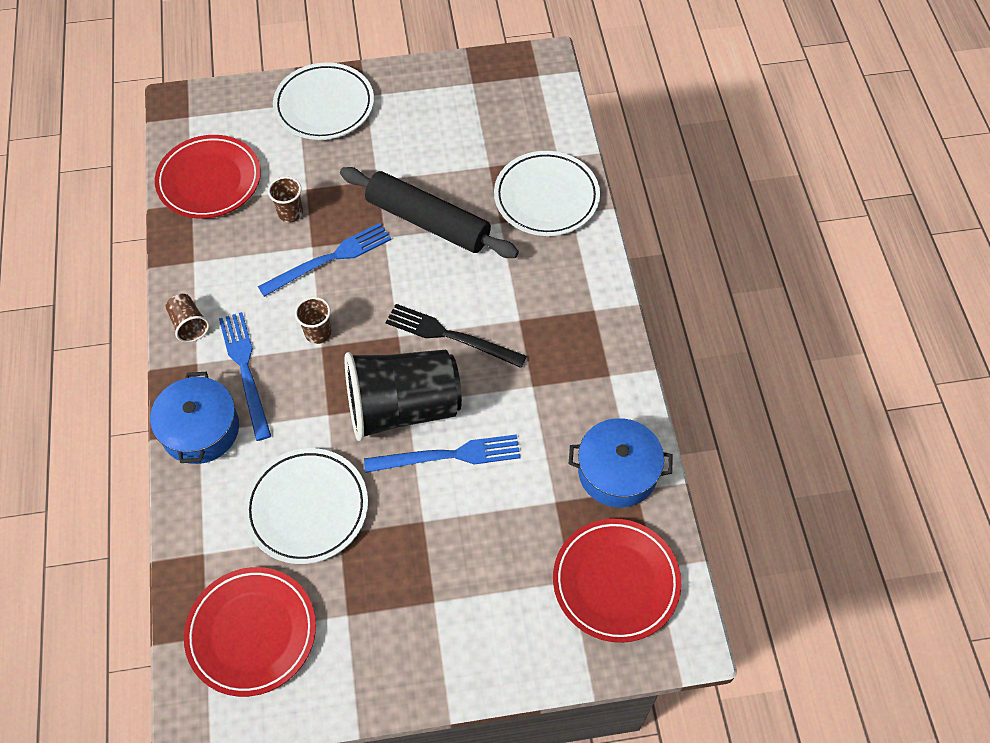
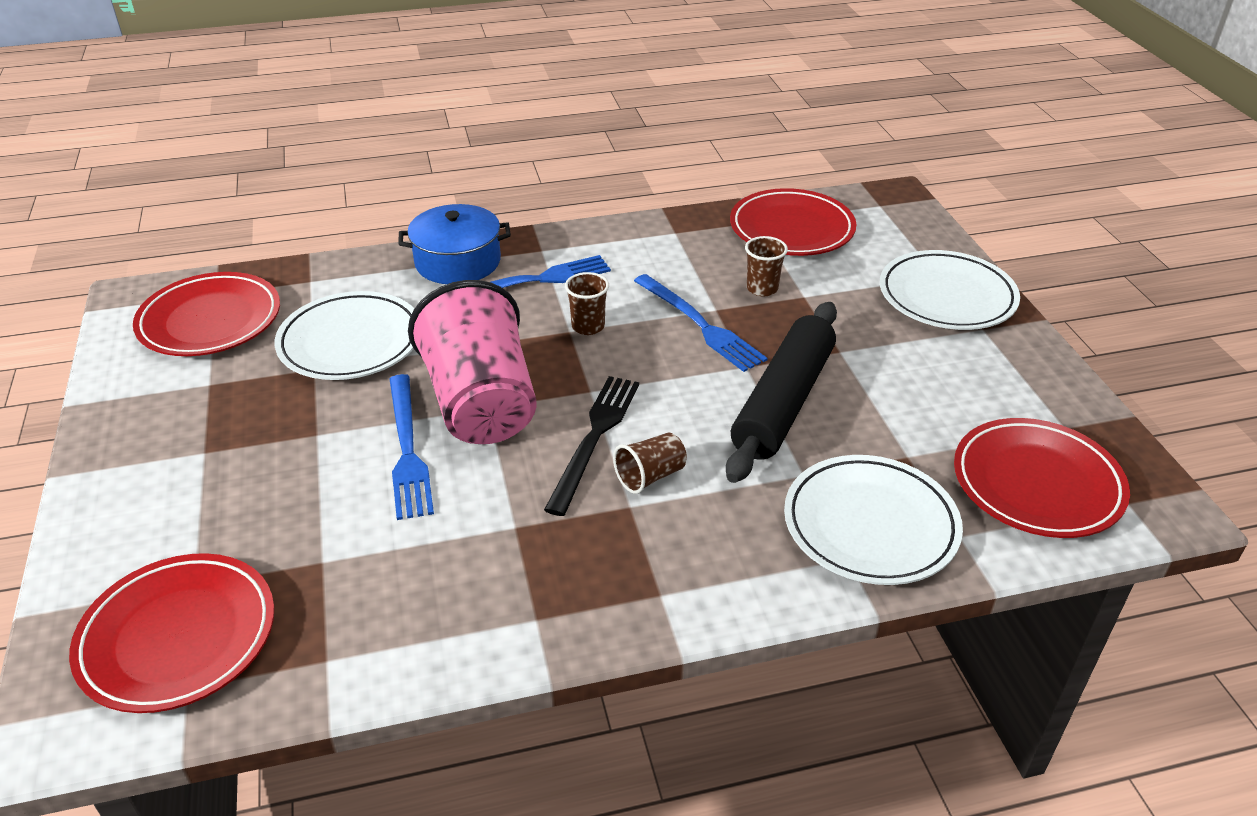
camera: 85 degrees right, 20 degrees down
(189, 325) = (590, 239): brown cup -> brown cup (650, 476)
(403, 408) = (481, 403): black cup -> pink cup
(519, 110) = (1037, 483): none -> red plate
(617, 472) = (361, 634): blue pot -> none

